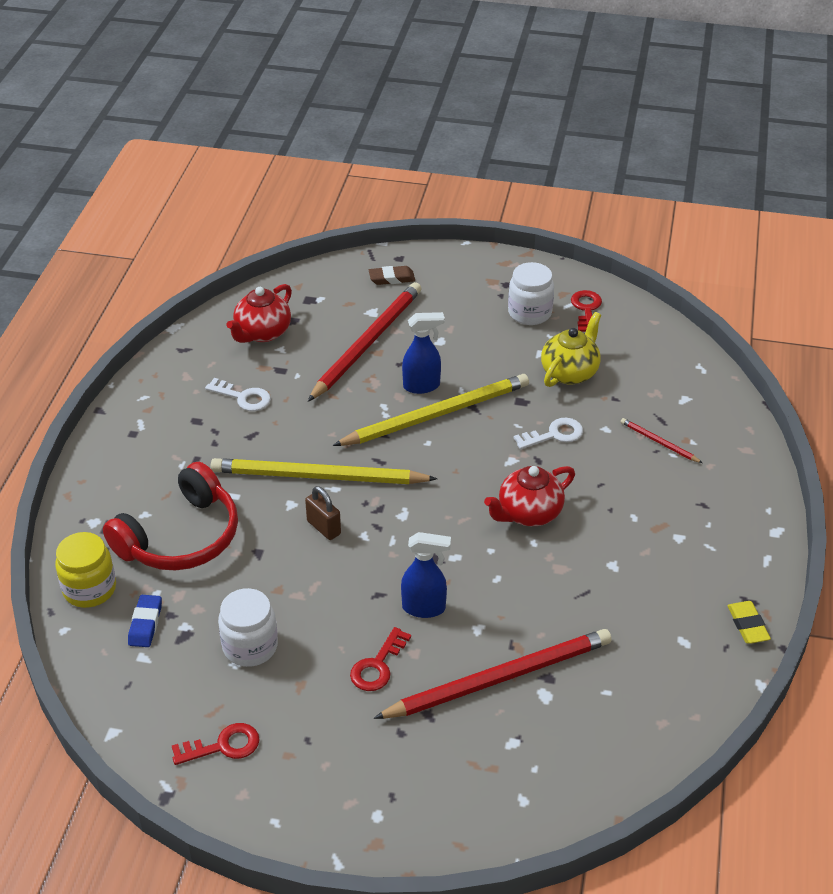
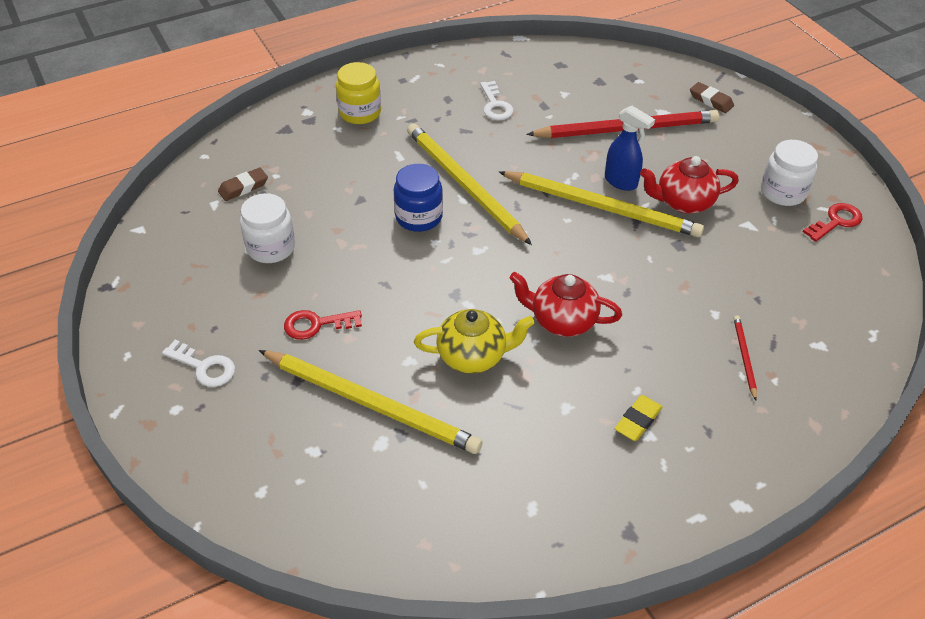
camera: 50 degrees right, 5 degrees up
(90, 589) = (248, 145): yellow jar -> yellow jar (360, 113)
(145, 624) = (243, 187): blue eraser -> brown eraser
(181, 537) = (335, 156): red headphones -> none
(223, 746) = (172, 288): red key -> none
(262, 333) = (567, 76): red teapot -> red teapot (683, 202)
(324, 527) = (419, 217): brown padlock -> blue jar
(424, 608) = (398, 317): blue spray bottle -> none
(499, 678) = (371, 404): red pencil -> yellow pencil
(554, 434) = (667, 286): white key -> white key (205, 367)
(570, 372) = (749, 254): yellow teapot -> yellow teapot (473, 356)
(747, 625) = (600, 547): yellow eraser -> yellow eraser (637, 420)

